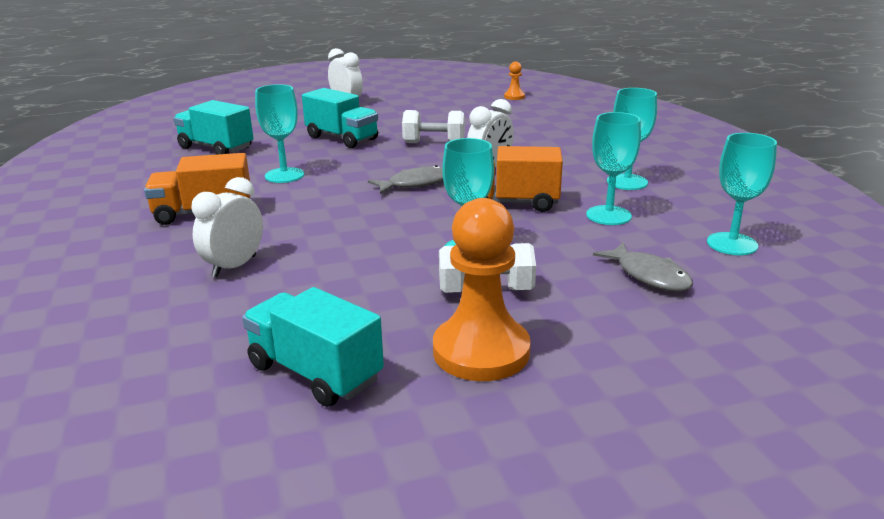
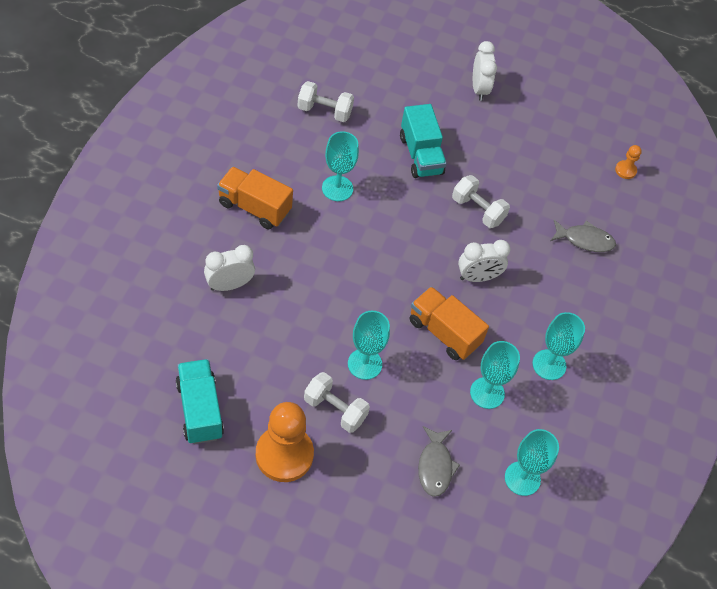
camera: 30 degrees right, 30 degrees up
(216, 148) = (324, 111): turquoise truck -> white dumbbell
(415, 184) = (408, 262): grey fish -> grey fish (585, 240)

